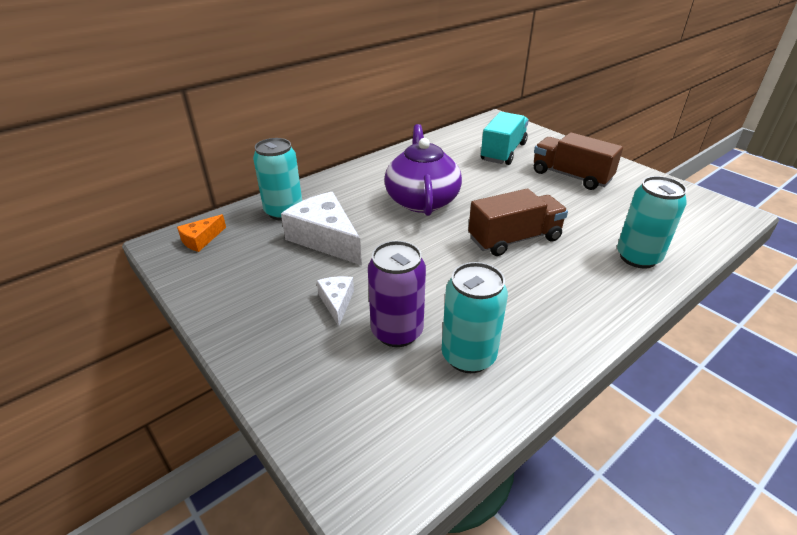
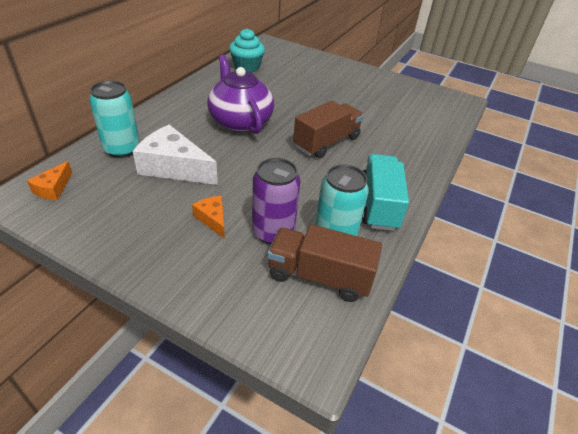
camera: 25 degrees left, 5 degrees up
(336, 302) = (212, 219): white cheese -> orange cheese
(459, 143) = (247, 67): none -> turquoise cupcake
(503, 152) = (286, 71): turquoise truck -> turquoise truck (379, 204)
(571, 176) = (345, 86): brown truck -> brown truck (319, 276)
(638, 257) = (415, 142): turquoise can -> none

